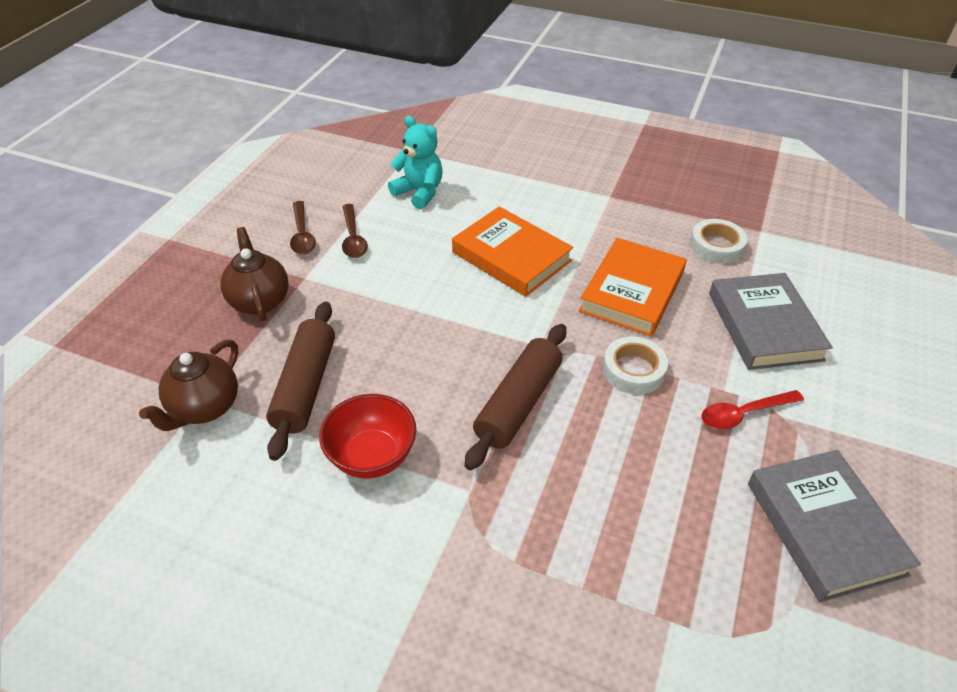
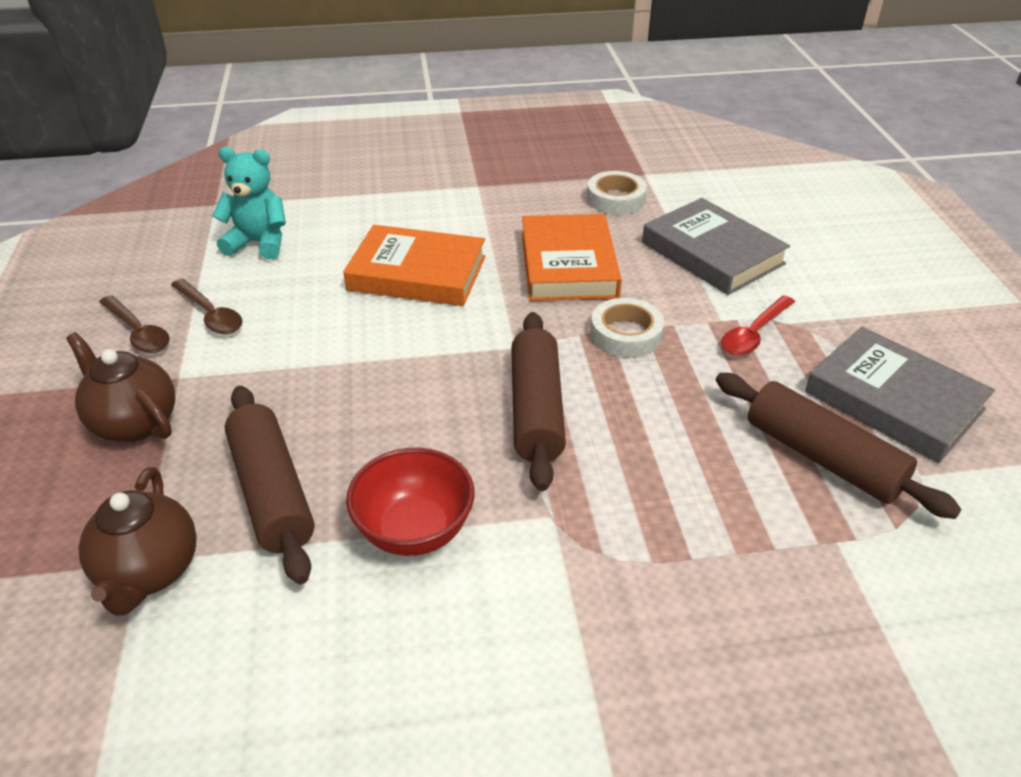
camera: 30 degrees left, 5 degrees down
(716, 547) = (822, 457): none -> brown rolling pin

